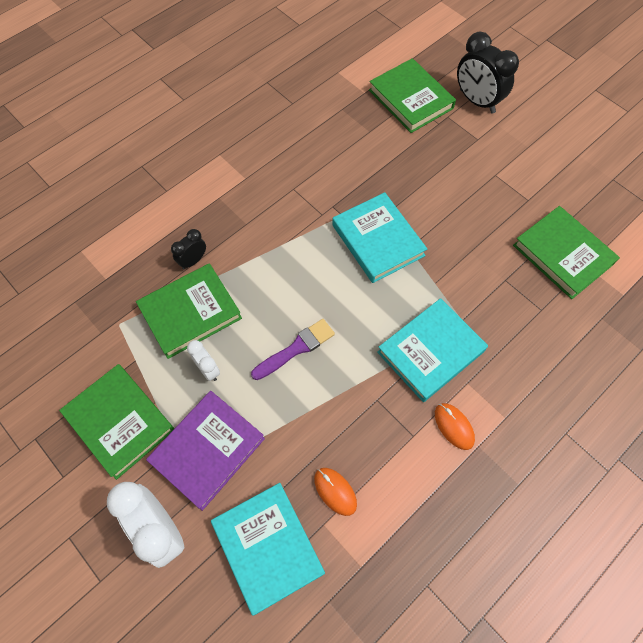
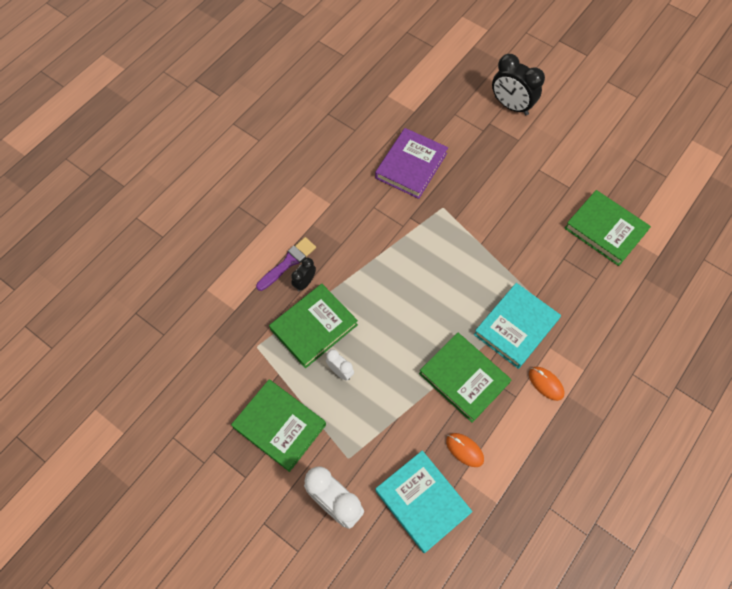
camera: 10 degrees left, 0 degrees up
(207, 450) = (356, 436): purple book -> purple book (411, 165)
(296, 349) = (407, 343): purple brush -> purple brush (288, 263)
(378, 240) = (454, 241): turquoise book -> none
(411, 99) = (455, 112): green book -> green book (464, 378)

